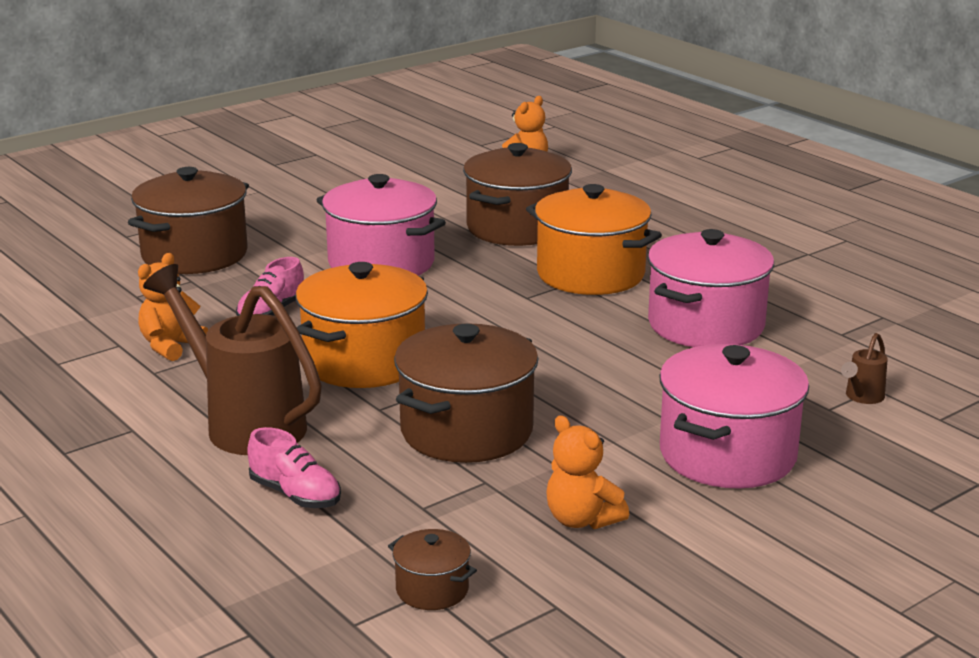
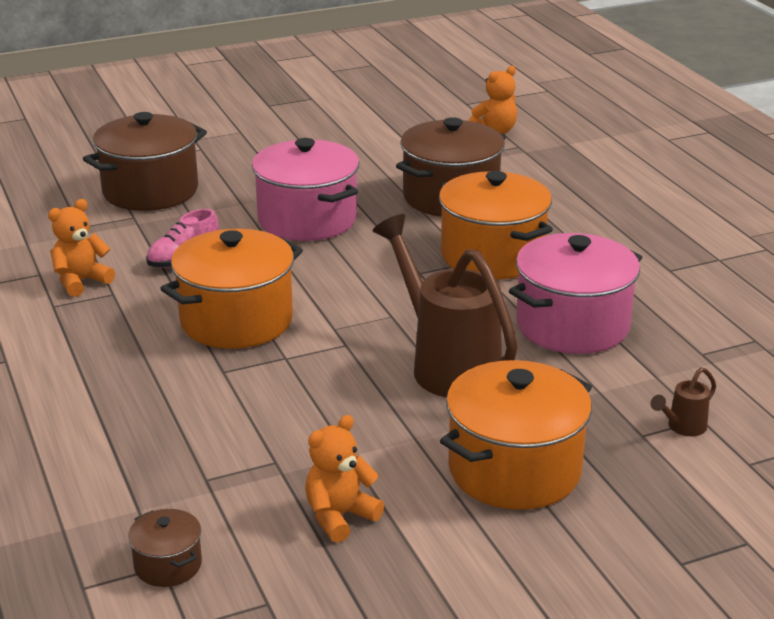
camera: 15 degrees right, 5 degrees up
(244, 423) = (100, 368): brown watering can -> brown watering can (447, 364)
(295, 495) = (104, 448): pink shoe -> none
(466, 431) = (287, 406): brown pot -> none
(581, 520) = (340, 516): orange teddy bear -> orange teddy bear turned 75 degrees clockwise
(727, 455) = (514, 470): pink pot -> orange pot

